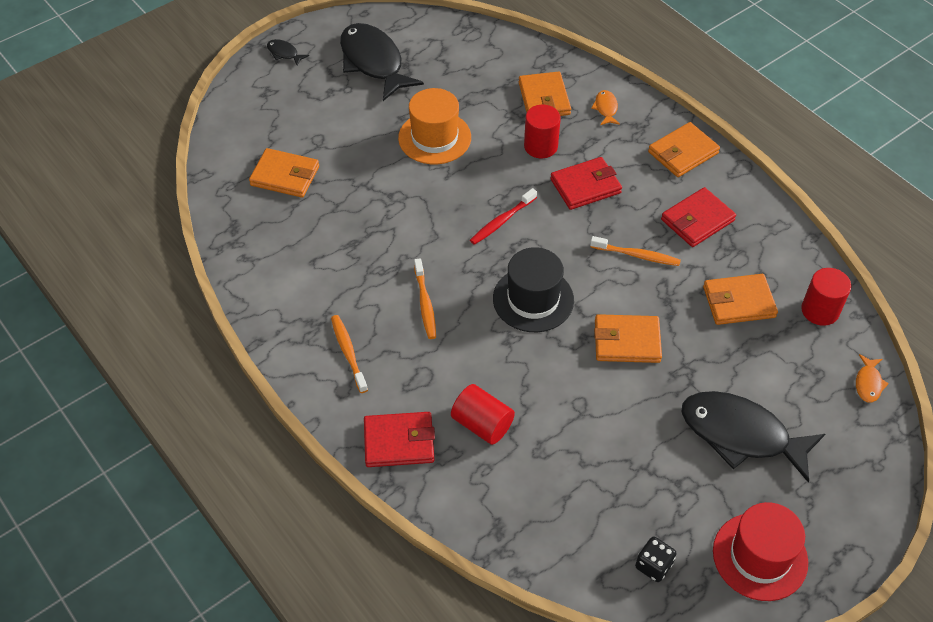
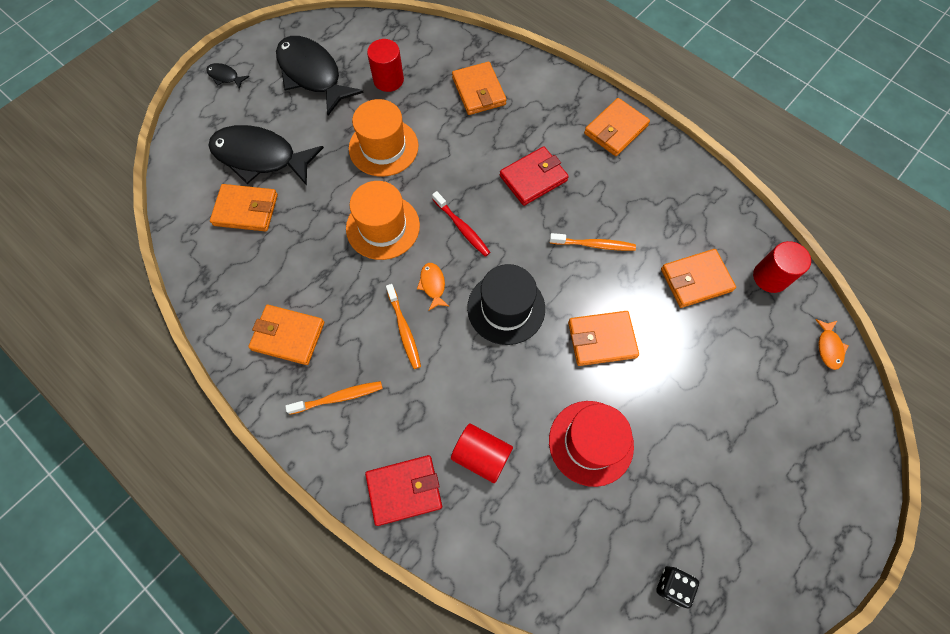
camera: 10 degrees left, 15 degrees up
(308, 292) = (288, 336): none -> orange wallet
(348, 353) = (338, 397): orange toothbrush -> orange toothbrush turned 105 degrees clockwise
(420, 209) = (383, 227): none -> orange hat
(502, 221) = (462, 228): red toothbrush -> red toothbrush turned 75 degrees counterclockwise
(540, 146) = (484, 142): red cylinder -> red cylinder (388, 80)
(606, 108) = (537, 93): orange fish -> orange fish (433, 285)
(697, 220) = (642, 199): red wallet -> none
(741, 435) = (725, 423): black fish -> black fish (260, 157)
(760, 556) = (768, 555): red hat -> red hat (591, 442)

